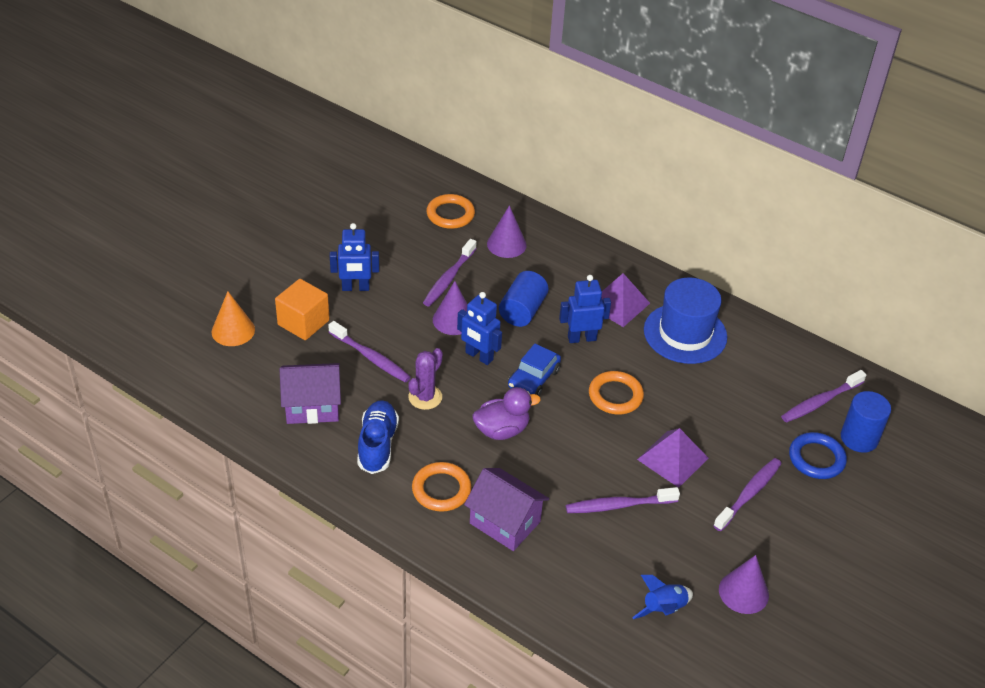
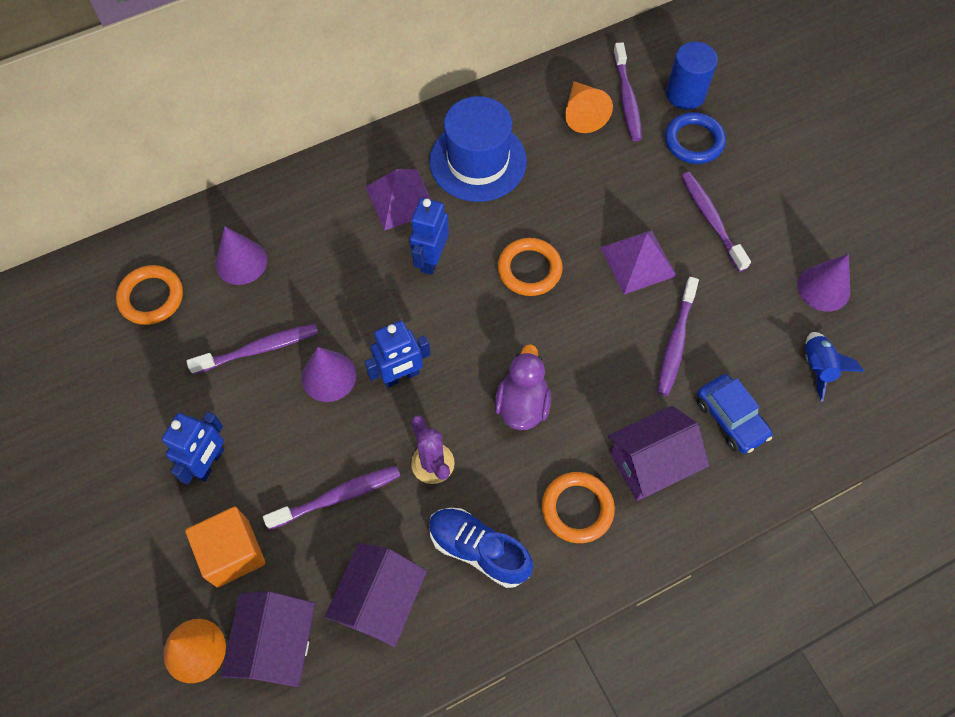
camera: 60 degrees left, 20 degrees up
(257, 367) = (277, 644): none -> purple house
(449, 278) = (258, 349): purple toothbrush -> purple toothbrush turned 75 degrees counterclockwise
(522, 311) = (356, 297): blue cylinder -> none
(533, 378) = (464, 336): blue car -> blue car (731, 418)
(781, 379) = (583, 114): none -> orange cone

